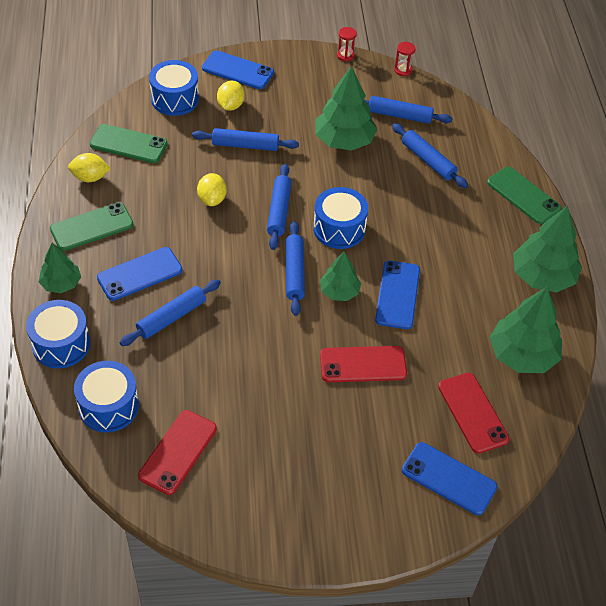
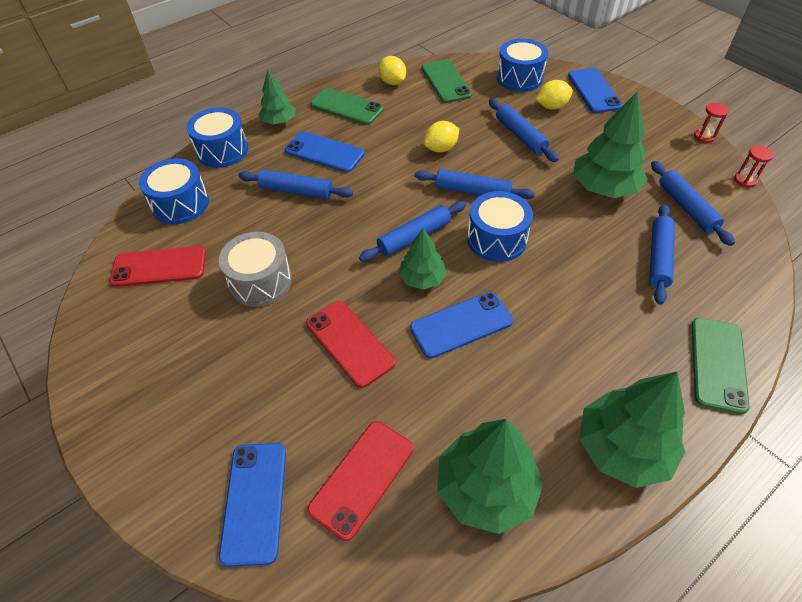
camera: 60 degrees right, 0 degrees up
(256, 390) = (260, 281): none -> grey drum
(279, 211) = (472, 191): blue rolling pin -> blue rolling pin turned 45 degrees clockwise

